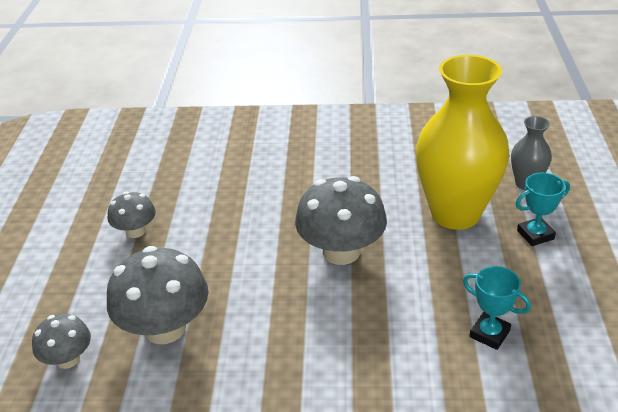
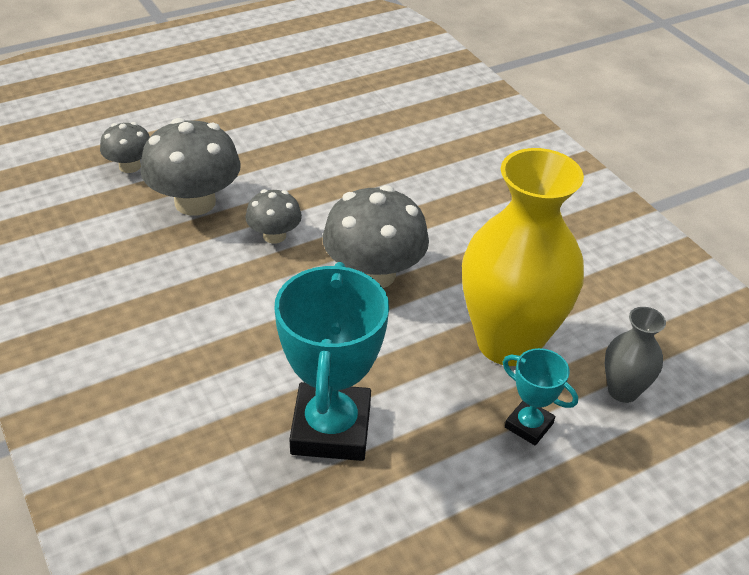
camera: 55 degrees right, 5 degrees up
(135, 231) = (300, 134): grey mushroom -> grey mushroom (274, 235)
(489, 334) = (331, 428): turquoise trophy -> turquoise trophy, size x1.99

